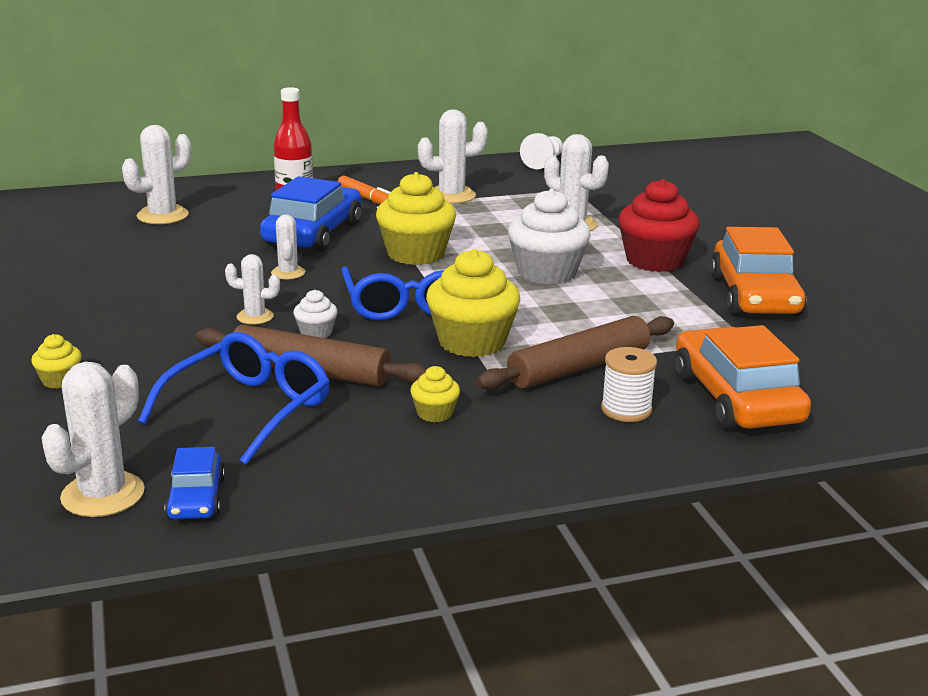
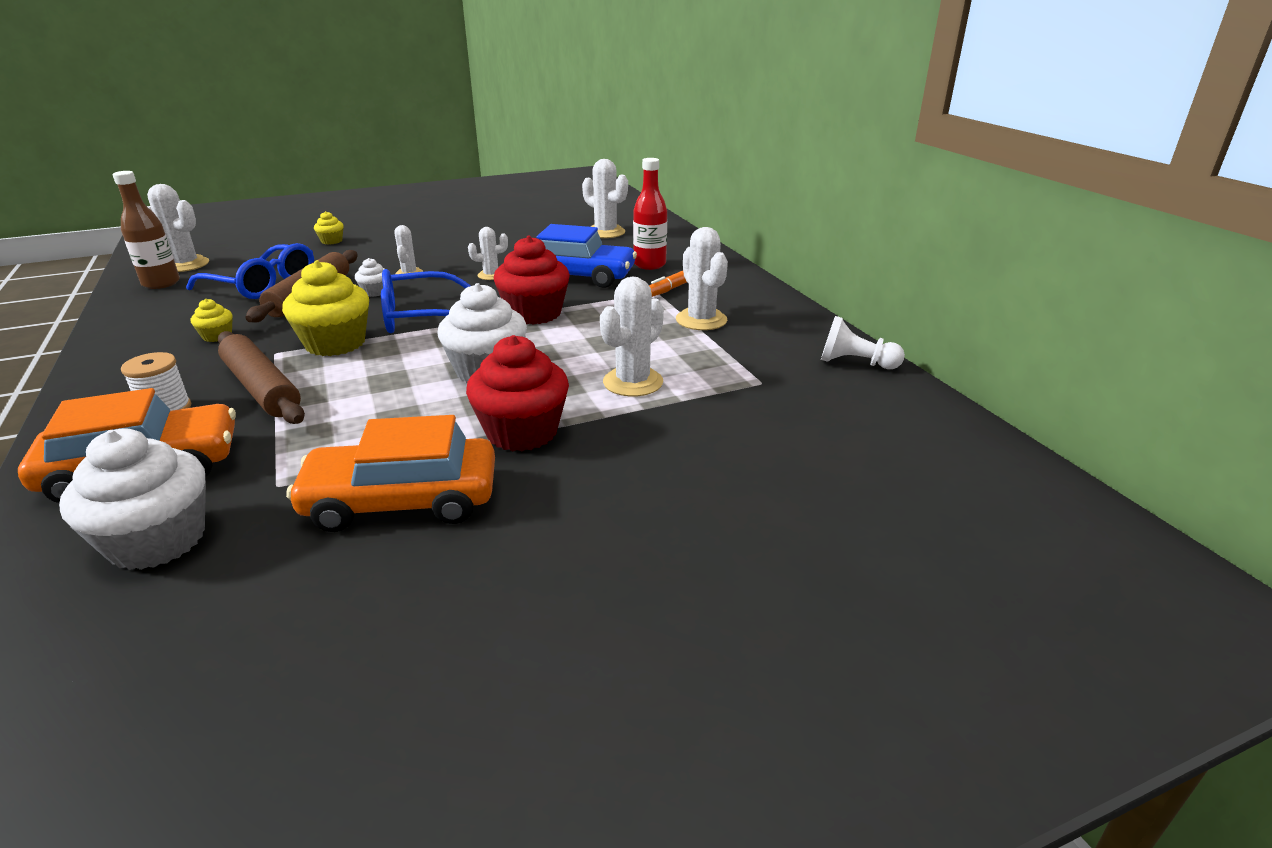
camera: 85 degrees right, 5 degrees up
(196, 498) = (161, 283): blue car -> brown bottle
(416, 254) = (534, 313): yellow cupcake -> red cupcake
(829, 373) = (157, 541): none -> white cupcake

